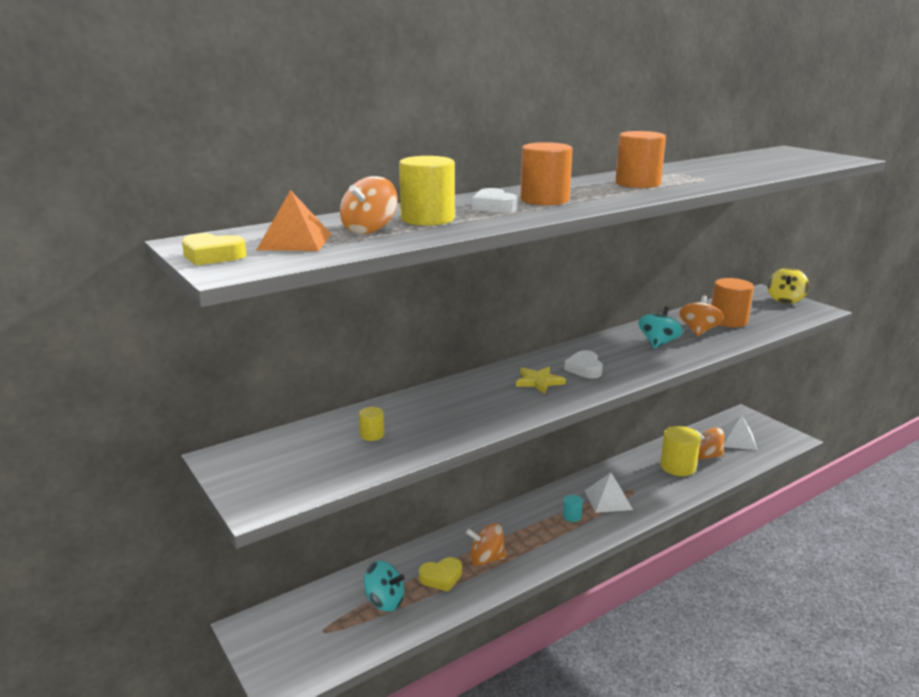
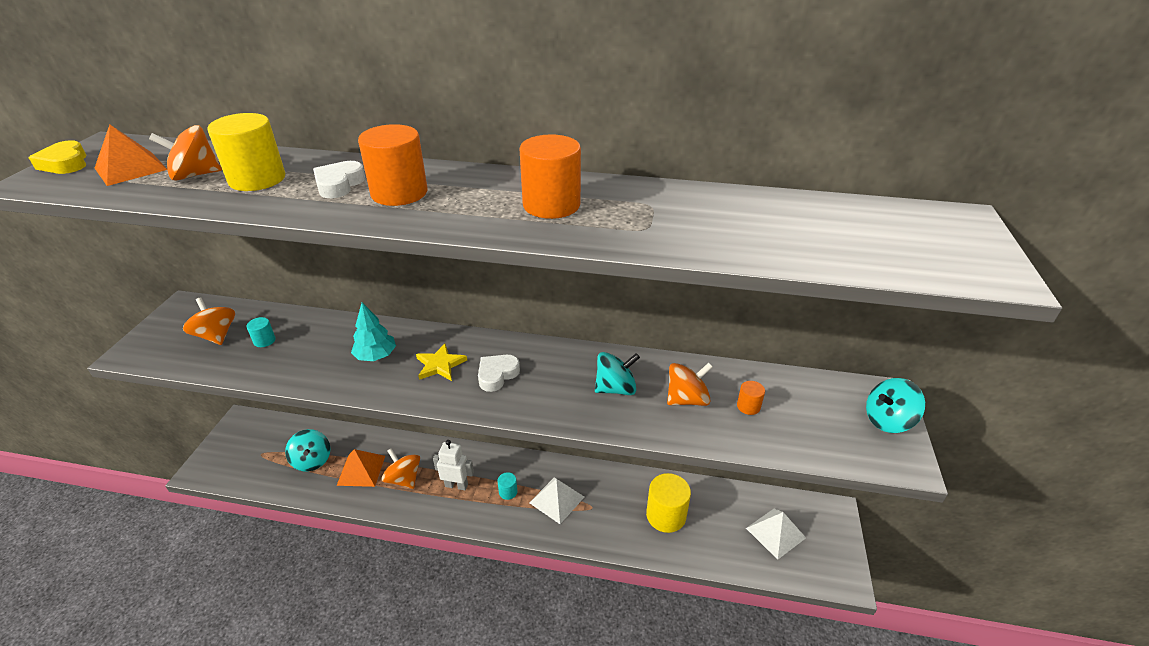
camera: 45 degrees right, 15 degrees up
(372, 435) = (264, 340): yellow cylinder -> turquoise cylinder
(441, 577) = (361, 470): yellow heart -> orange pyramid
(484, 399) = (376, 356): none -> turquoise tree
(531, 536) = (456, 485): none -> white robot
(706, 456) = (712, 526): orange spinning top -> orange spinning top (216, 336)
(728, 321) = (748, 406): orange cylinder -> orange cylinder, size x0.48
(785, 300) = (888, 420): yellow spinning top -> turquoise spinning top

